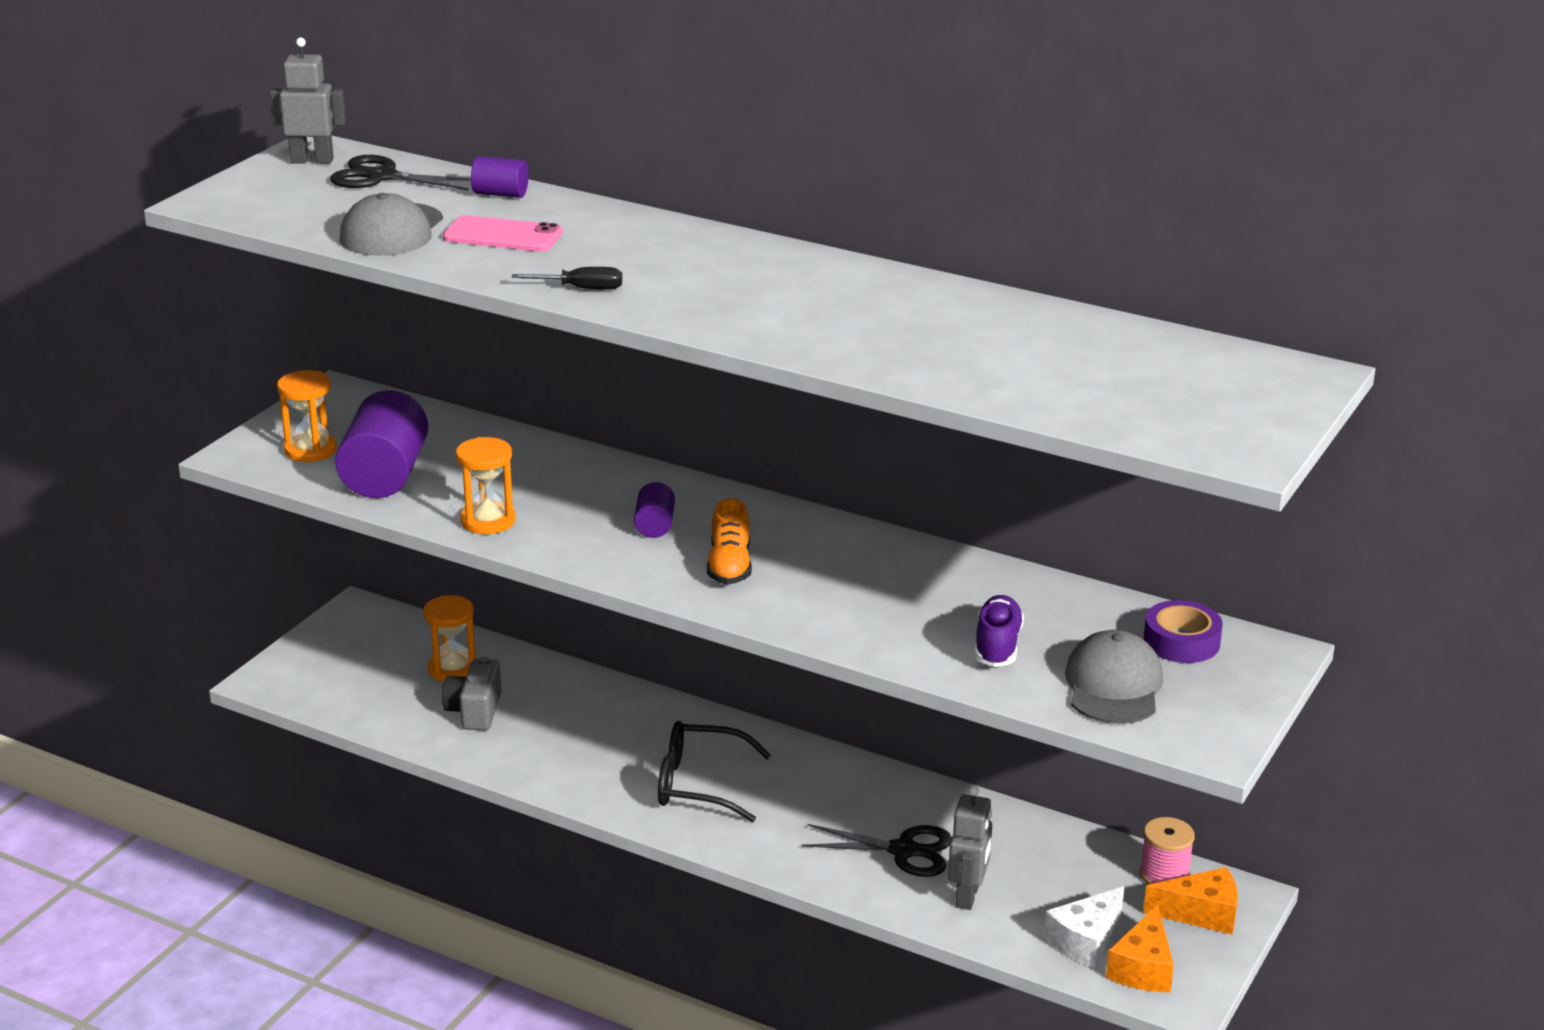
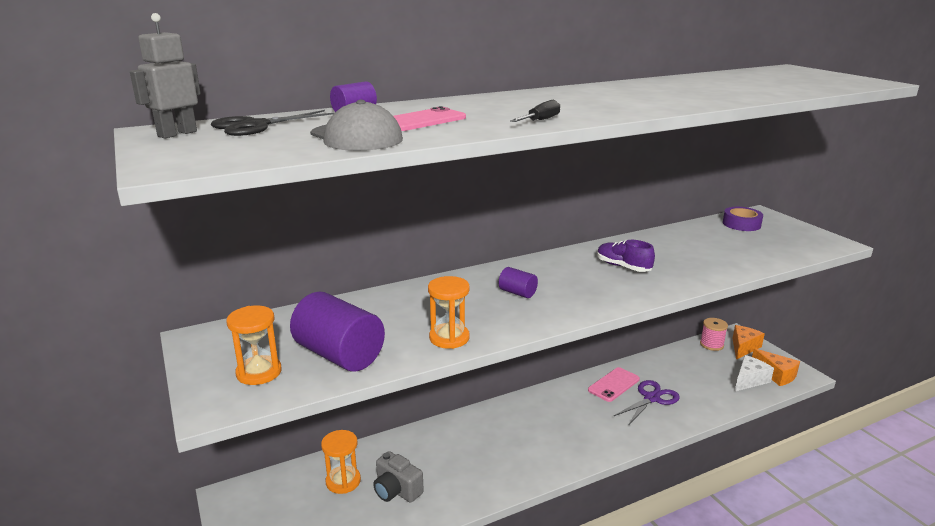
camera: 55 degrees left, 5 degrees down
(699, 784) = (547, 436): black glasses -> none
(729, 566) = (585, 287): orange shoe -> none
(900, 804) = (613, 384): none -> pink phone
(903, 850) = (651, 398): black scissors -> purple scissors
(968, 896) = (699, 395): grey robot -> none
(997, 646) = (721, 255): purple shoe -> purple shoe (623, 267)
(1085, 940) = (749, 380): white cheese -> white cheese turned 120 degrees counterclockwise
(1113, 686) = (773, 245): grey cap -> none

